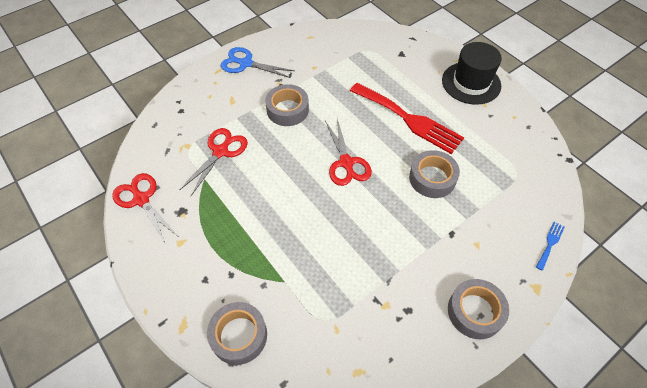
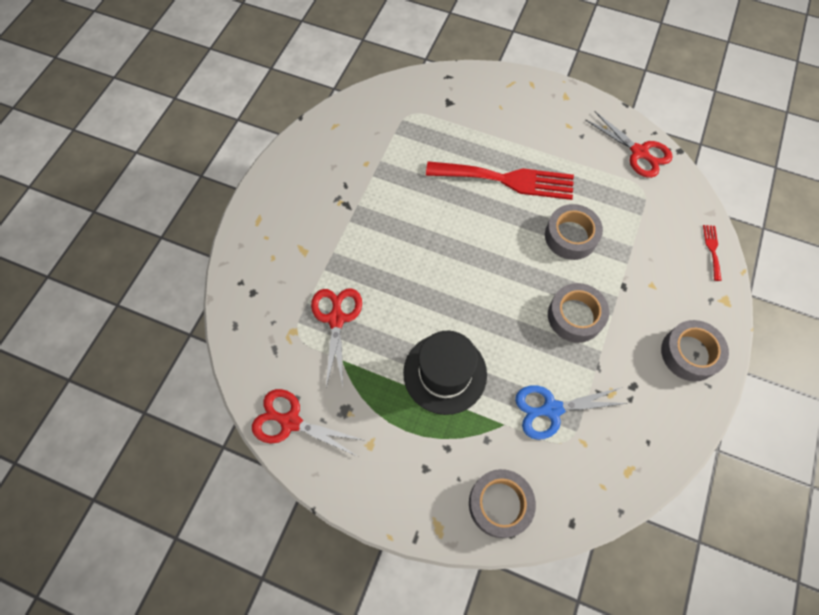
camera: 30 degrees left, 10 degrees up
(246, 63) = (285, 195): blue scissors -> blue scissors (552, 409)
(287, 110) = (374, 231): grey tape -> grey tape (575, 316)
(346, 163) = (477, 262): red scissors -> red scissors (639, 152)
(471, 83) = (541, 106): black hat -> black hat (445, 373)
(550, 244) = (712, 249): blue fork -> red fork

